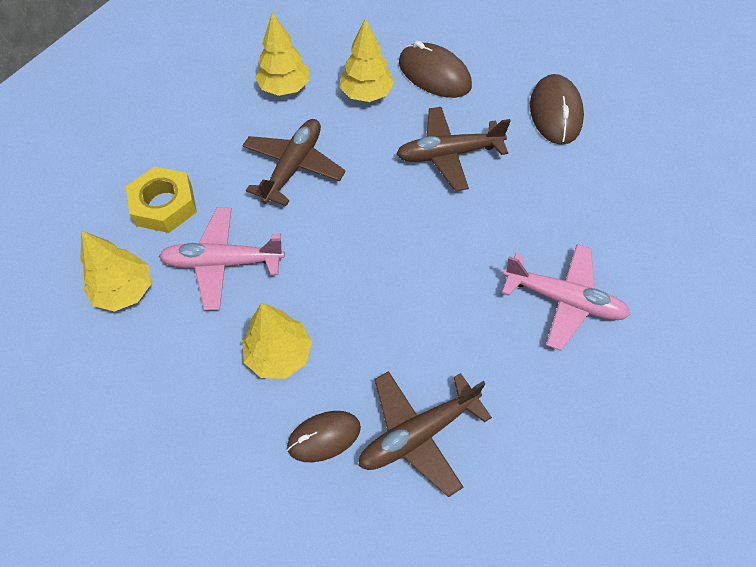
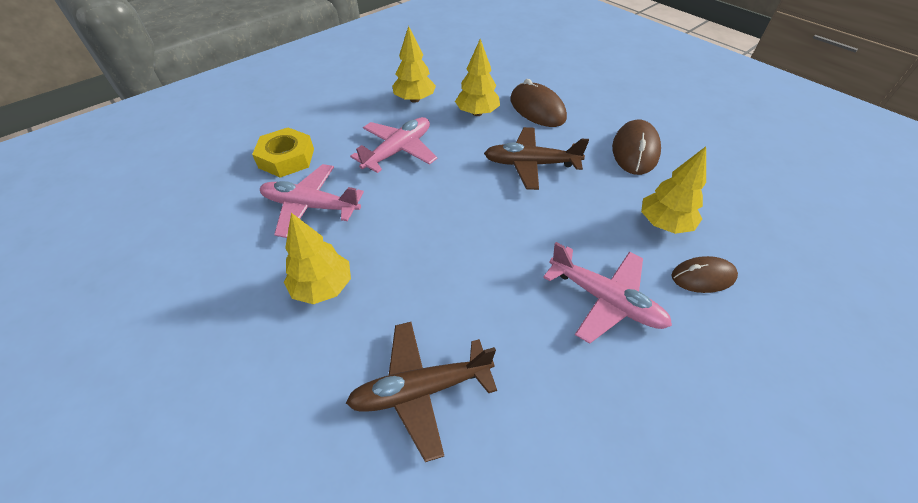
camera: 15 degrees right, 10 degrees down
(125, 291) = (224, 211): yellow tree -> yellow tree (664, 224)
(293, 167) = (398, 151): brown plane -> pink plane
(324, 437) = (330, 369): brown mouse -> brown mouse (703, 277)

